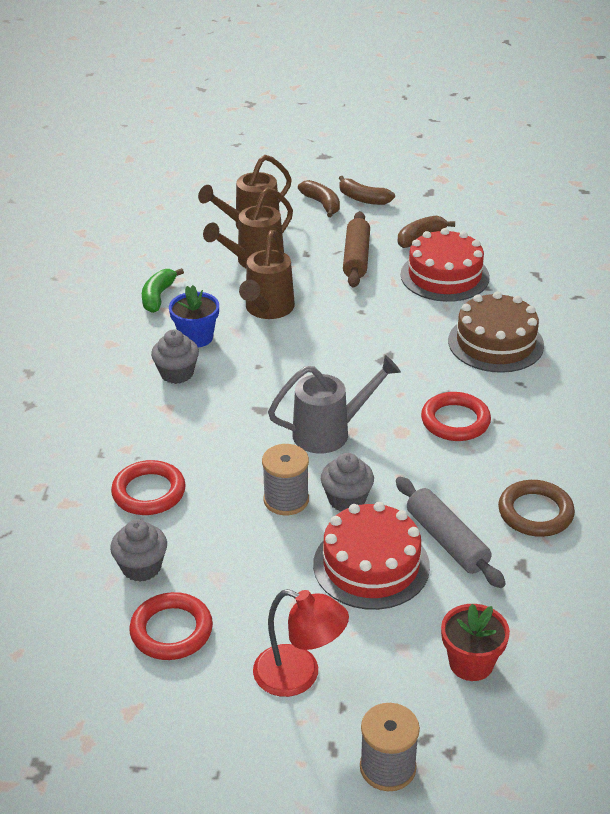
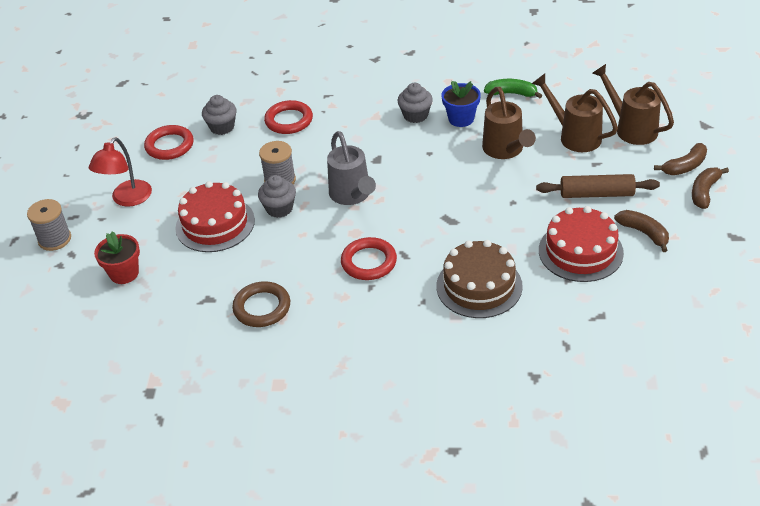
camera: 90 degrees right, 5 degrees up
(267, 309) = (505, 150): brown watering can -> brown watering can turned 120 degrees counterclockwise
(447, 541) = (235, 260): grey rolling pin -> none

